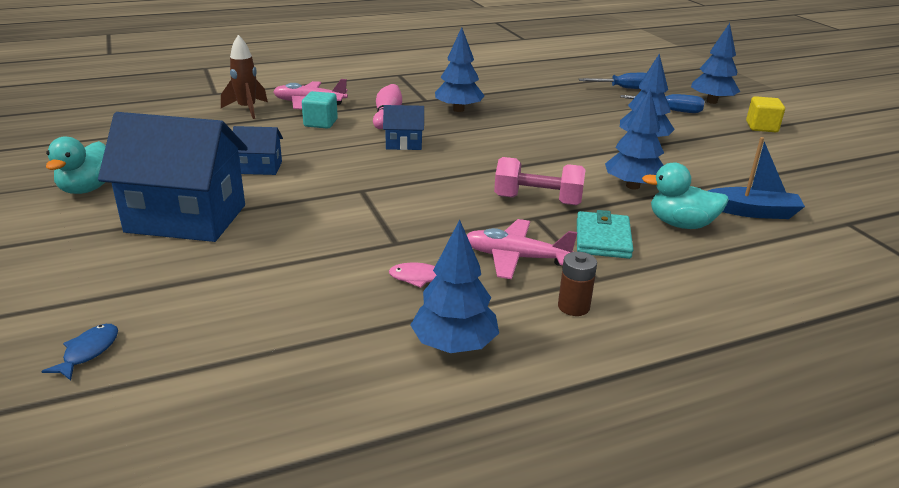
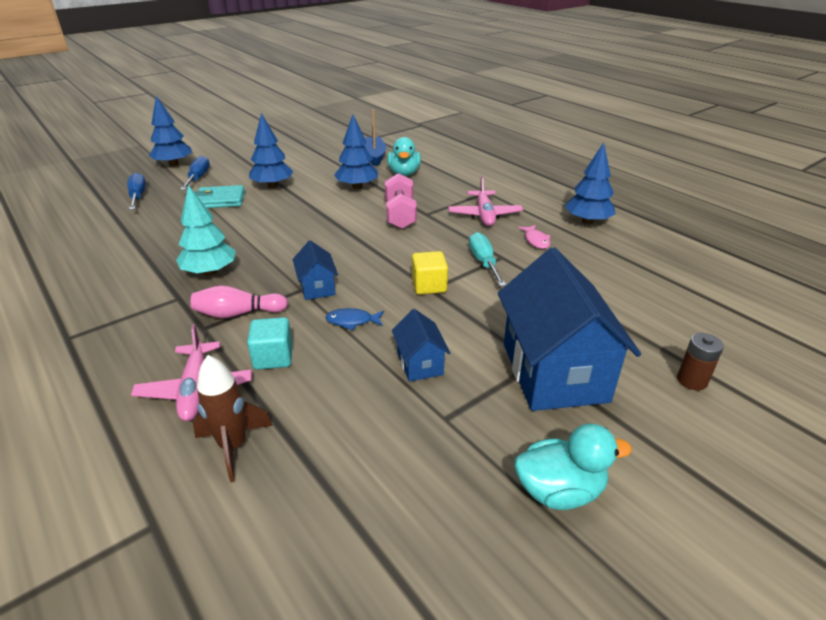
camera: 105 degrees left, 5 degrees up
(88, 352) = (741, 341): blue fish -> blue fish (352, 321)
(391, 228) = (484, 262): none -> turquoise screwdriver
(458, 110) = (210, 272): blue tree -> turquoise tree
(573, 307) = (520, 196): brown battery -> brown battery (692, 380)
(603, 239) = (440, 192): turquoise wallet -> turquoise wallet (220, 200)
(761, 127) = (230, 151): yellow cube -> yellow cube (429, 286)

